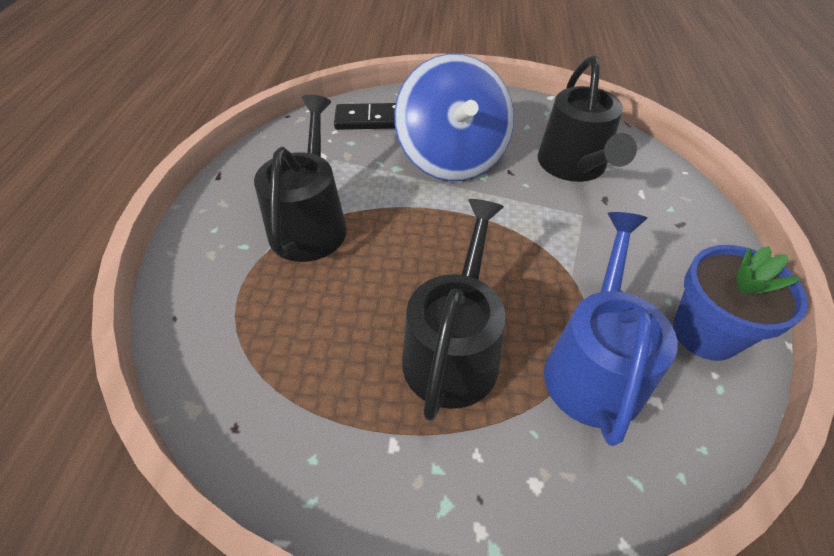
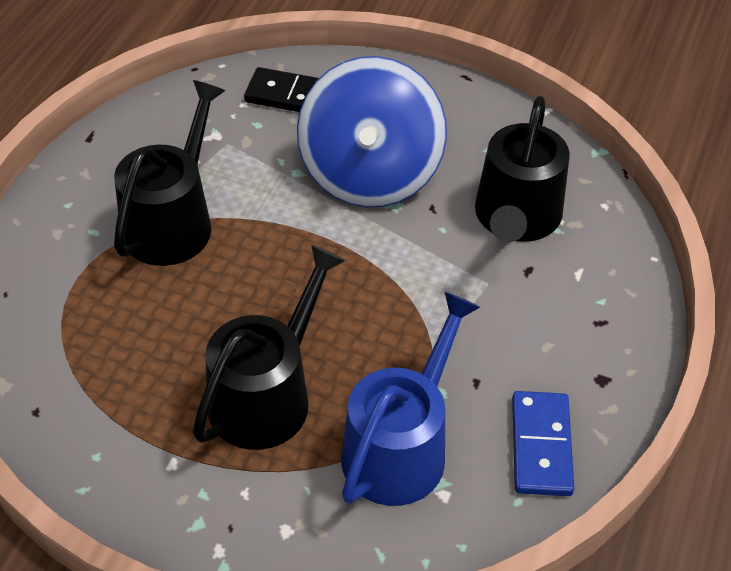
camera: 15 degrees right, 0 degrees up
(705, 333) = (541, 446): blue flower pot -> blue domino

